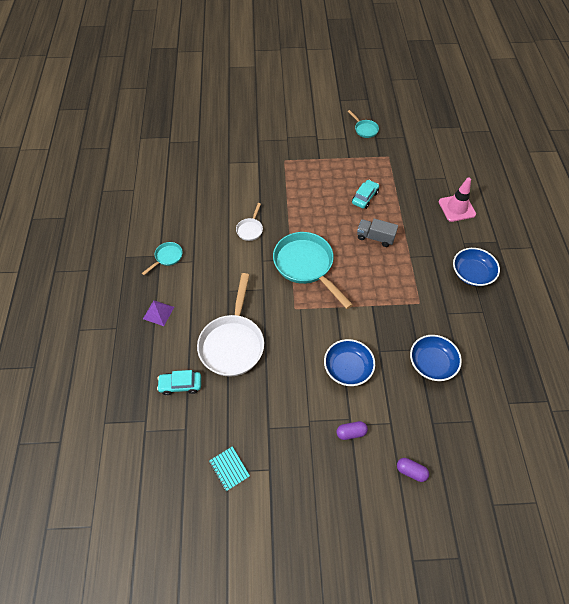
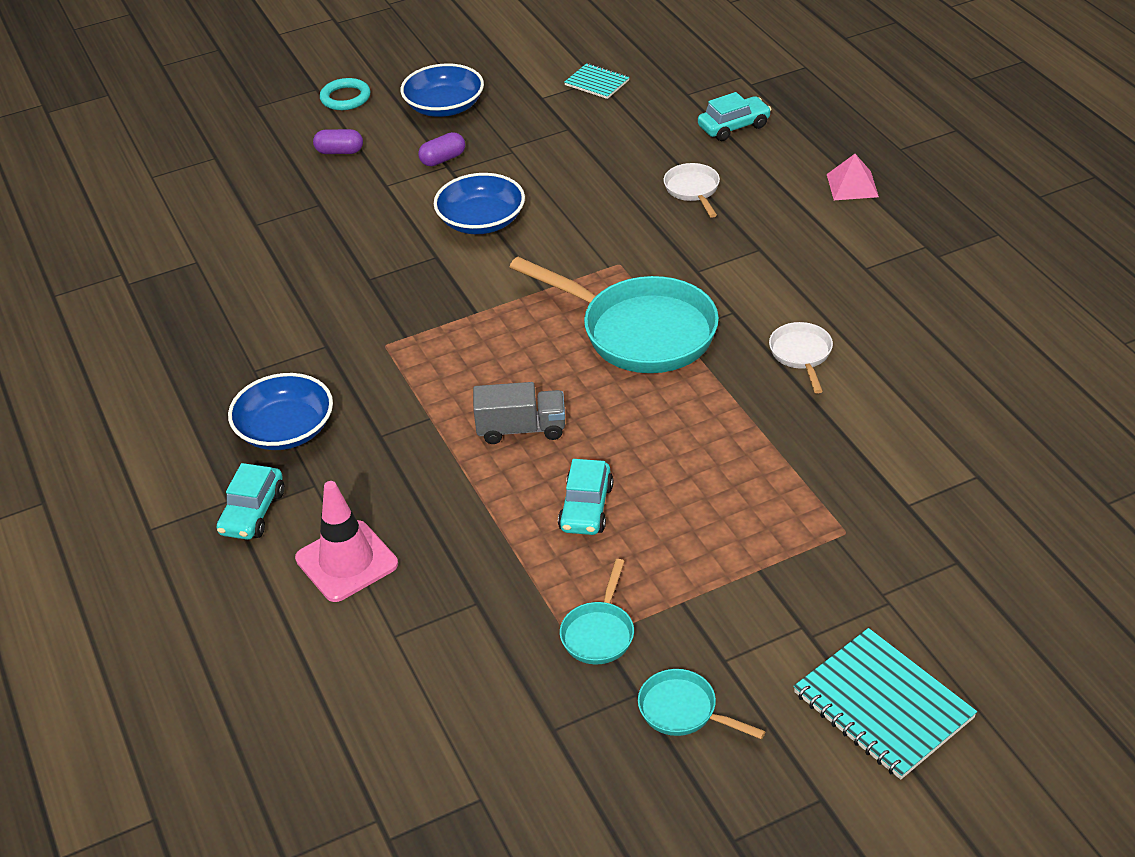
camera: 160 degrees right, 15 degrees down
(158, 313) = (852, 185): purple pyramid -> pink pyramid
(167, 257) = (920, 258): turquoise pan -> turquoise pan (599, 633)
(232, 343) = (693, 190): white pan -> white pan, size x0.47
(309, 113) = (883, 705): none -> turquoise notebook
(394, 536) = (345, 98): none -> turquoise ring
(432, 363) = (337, 269): blue bowl -> blue bowl (444, 107)
(490, 240) = (253, 512): none -> turquoise car

